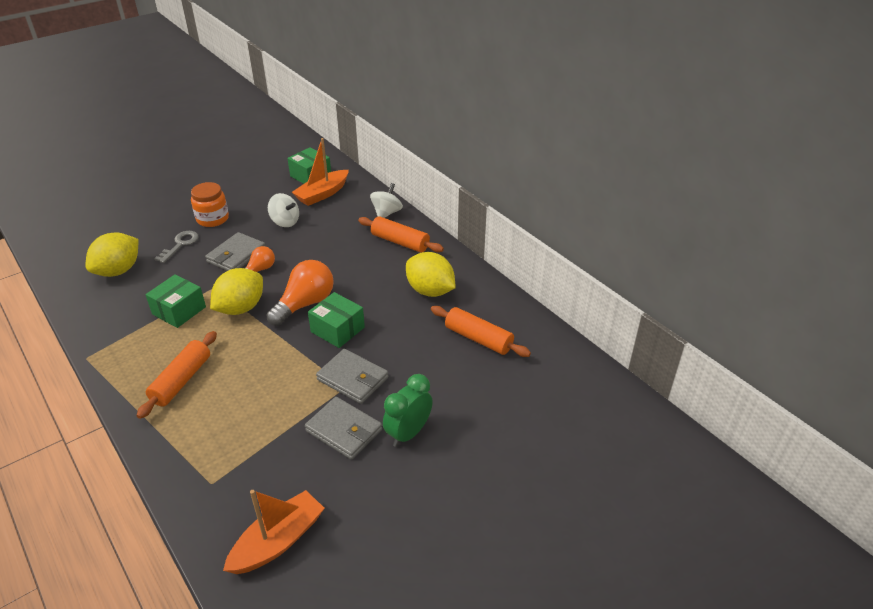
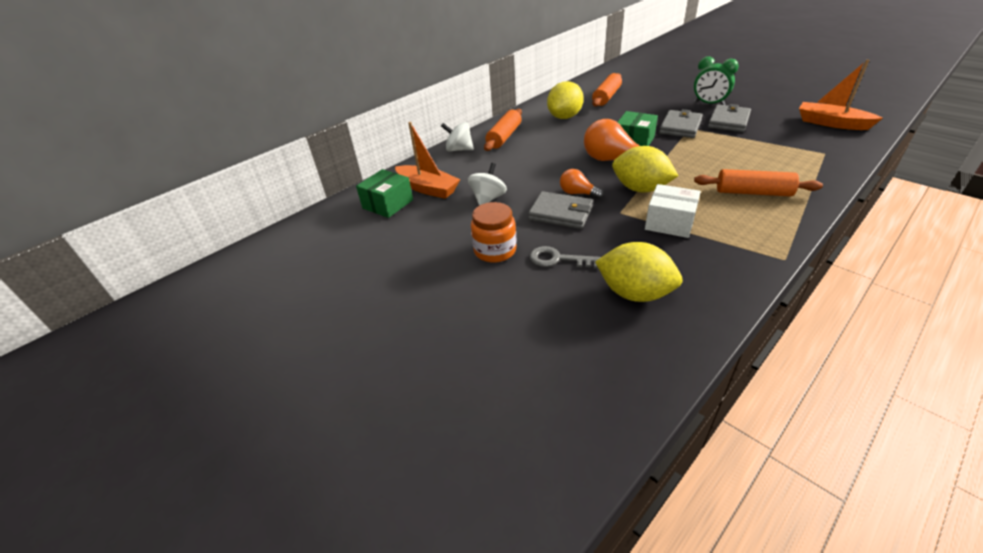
camera: 95 degrees left, 0 degrees up
(179, 310) = (669, 222): green box -> white box

